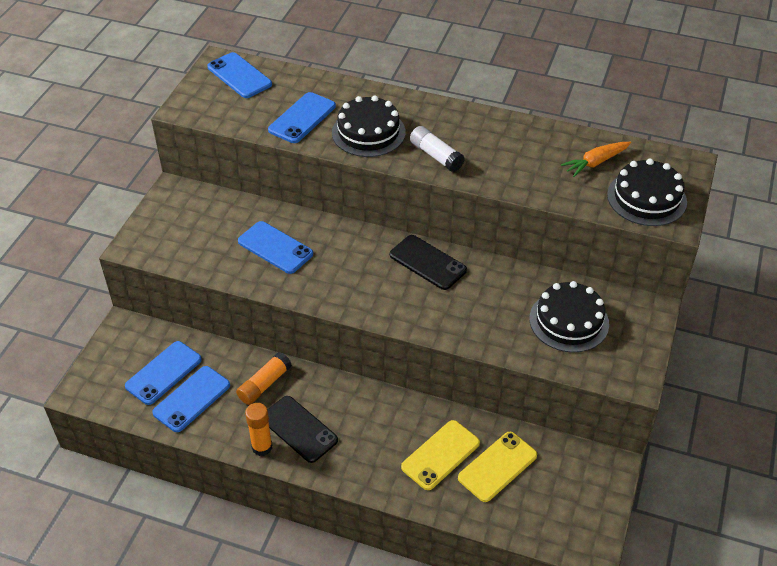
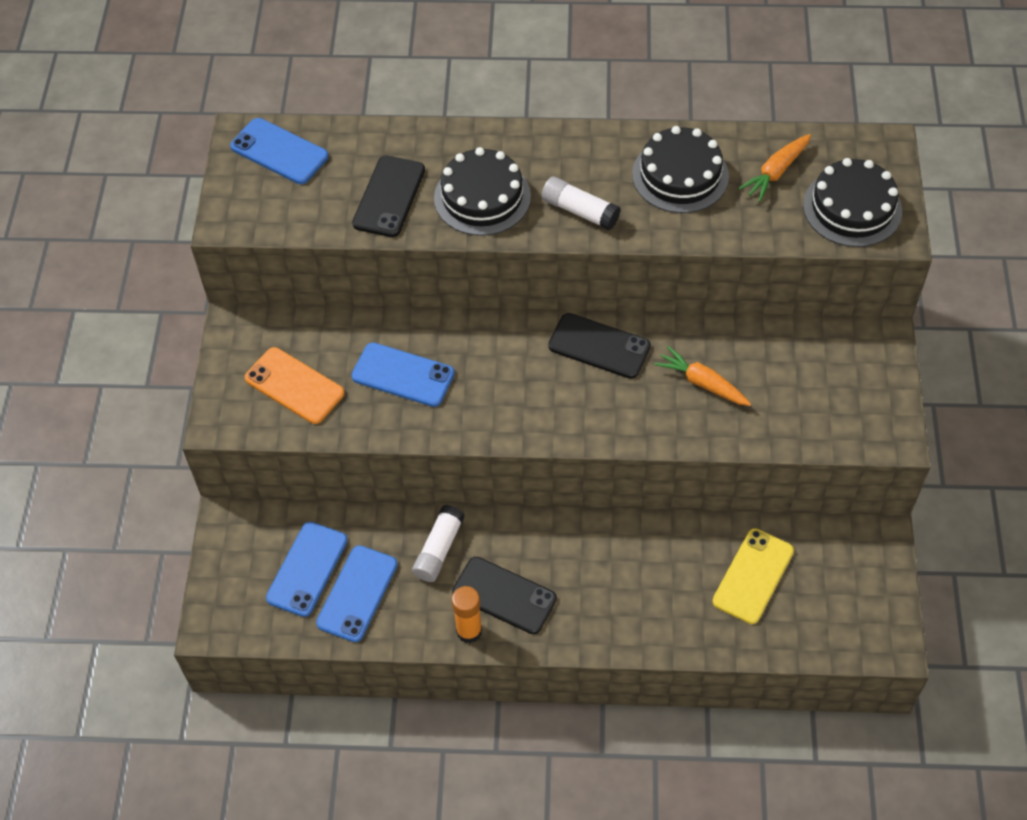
camera: 15 degrees left, 10 degrees up
(195, 236) = (294, 386): none -> orange phone
(264, 384) = (439, 549): orange glue stick -> white glue stick
(302, 118) = (389, 197): blue phone -> black phone
(440, 455) = (683, 580): yellow phone -> none
(496, 305) = (702, 383): none -> orange carrot
(569, 321) = (793, 381): black cake -> black cake (680, 175)

